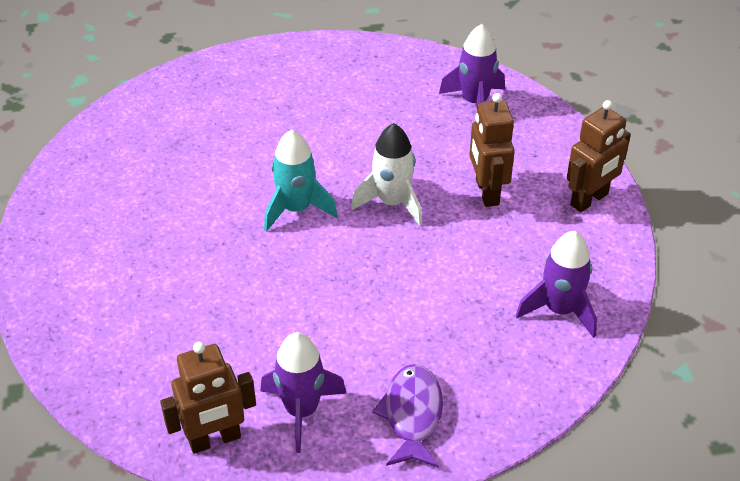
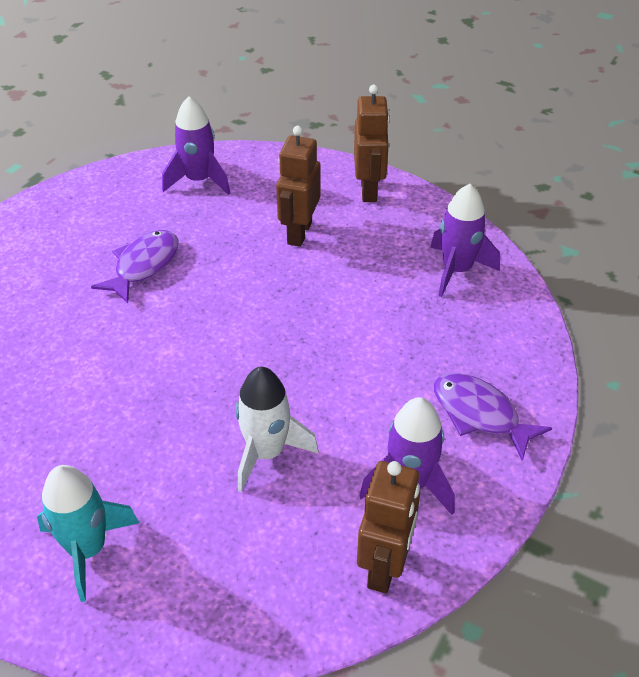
camera: 50 degrees left, 0 degrees up
(296, 209) = (180, 349): turquoise rocket -> turquoise rocket (88, 549)
(352, 137) = (143, 266): none -> purple fish
(392, 203) = (245, 289): white rocket -> white rocket (266, 453)
(486, 192) = (299, 233): brown robot -> brown robot turned 75 degrees clockwise

